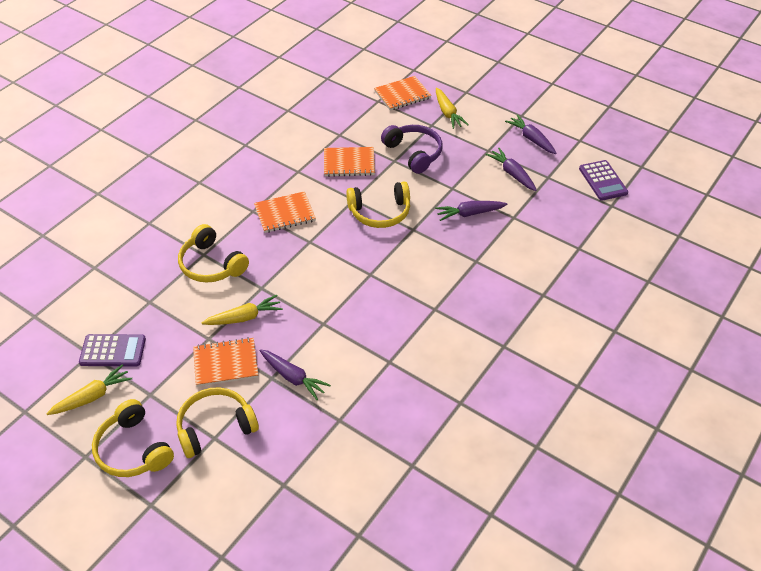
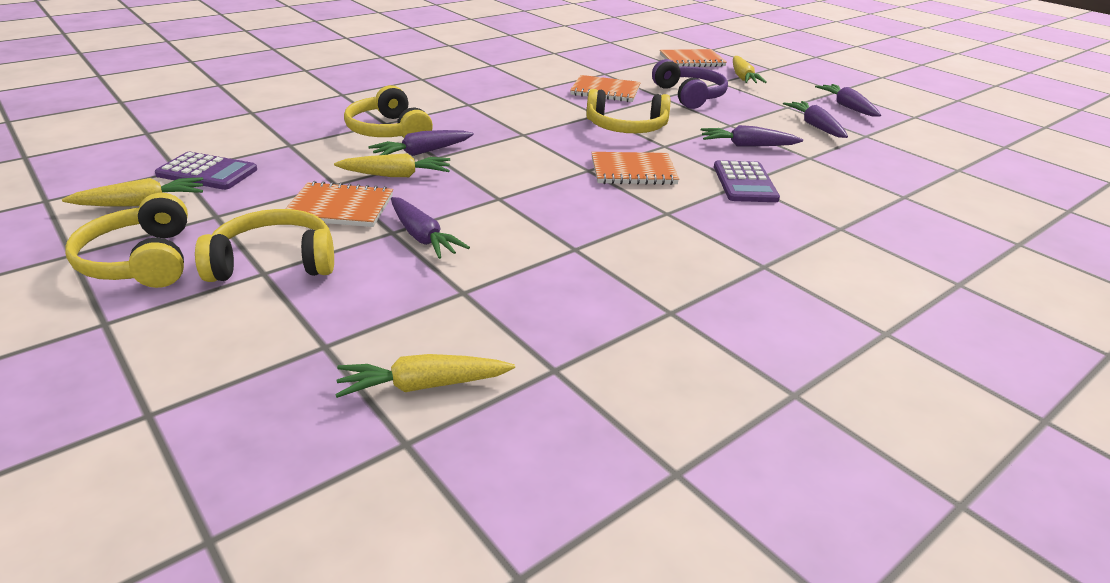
camera: 15 degrees right, 15 degrees down
(248, 285) = (422, 152): none -> purple carrot
(285, 214) = (505, 111): orange notebook -> orange notebook (633, 171)
(350, 497) = (423, 386): none -> yellow carrot
(603, 181) = (946, 149): purple calculator -> purple calculator (745, 183)

